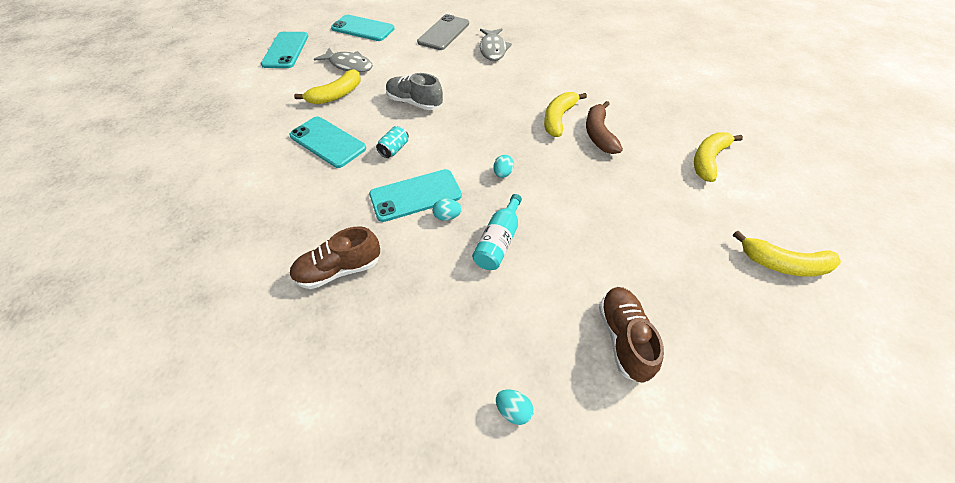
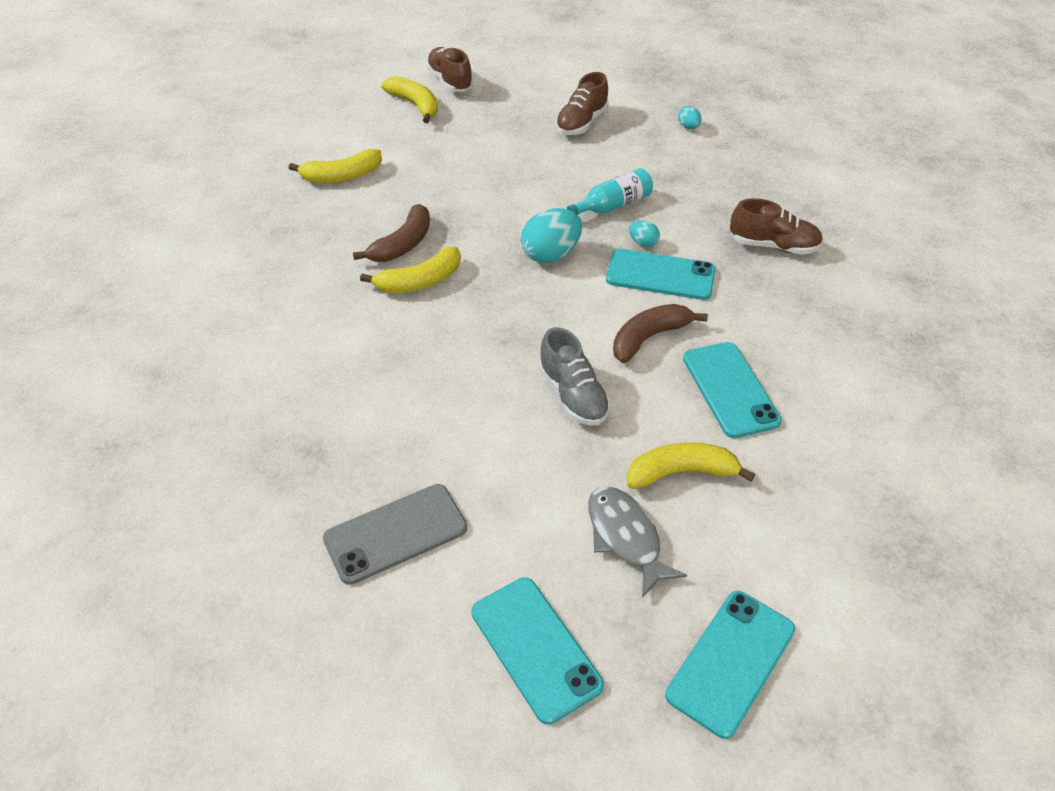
camera: 145 degrees left, 5 degrees down
(394, 149) = (649, 338): turquoise can -> brown banana
(493, 49) = (361, 440): grey fish -> none
(503, 173) = (551, 254): turquoise egg -> turquoise egg, size x2.01
(813, 322) = (450, 81): none -> brown shoe

